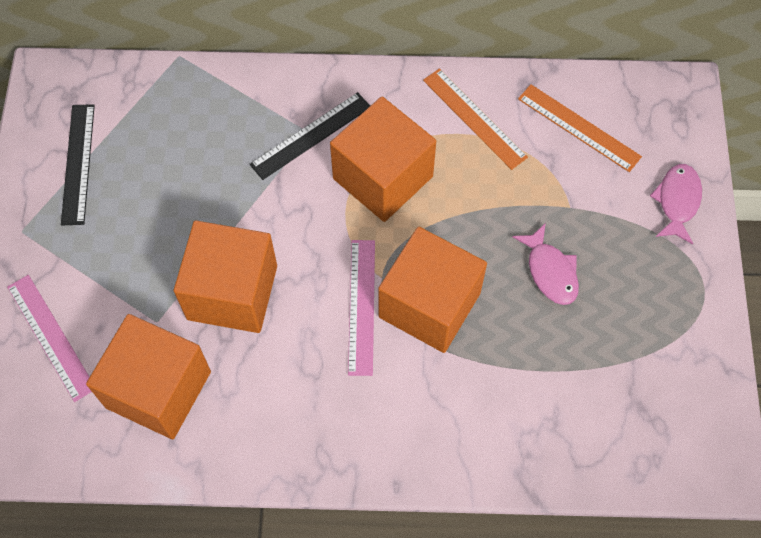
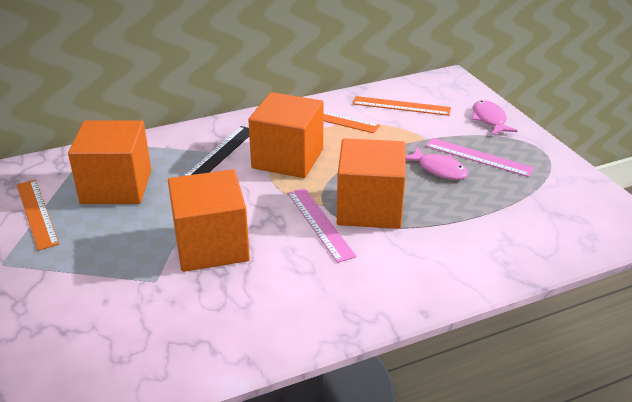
camera: 25 degrees left, 30 degrees down
(51, 337) = (60, 320): pink ruler -> pink ruler (478, 157)
(78, 163) = (37, 213): black ruler -> orange ruler
(158, 389) = (181, 321): orange cube -> orange cube (116, 187)

